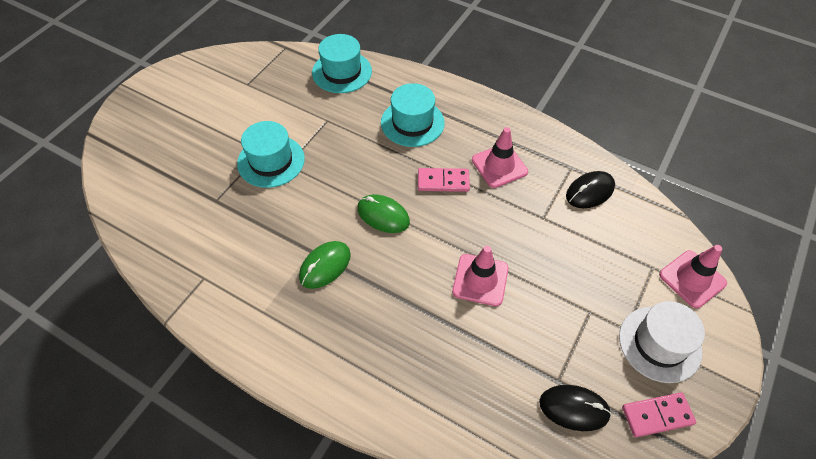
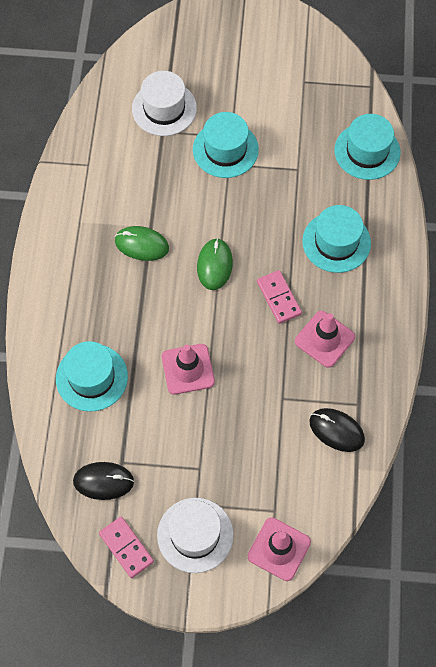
camera: 65 degrees right, 10 degrees up
(192, 189) = (164, 108): none -> white hat
(449, 372) = (91, 377): none -> turquoise hat
(574, 408) = (103, 481): black mouse -> black mouse turned 75 degrees counterclockwise

